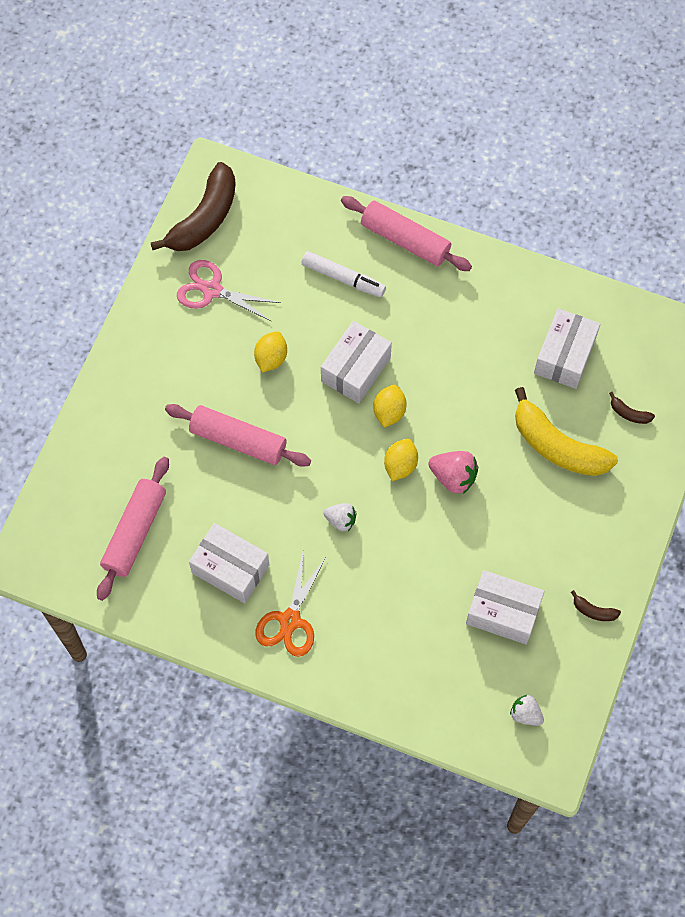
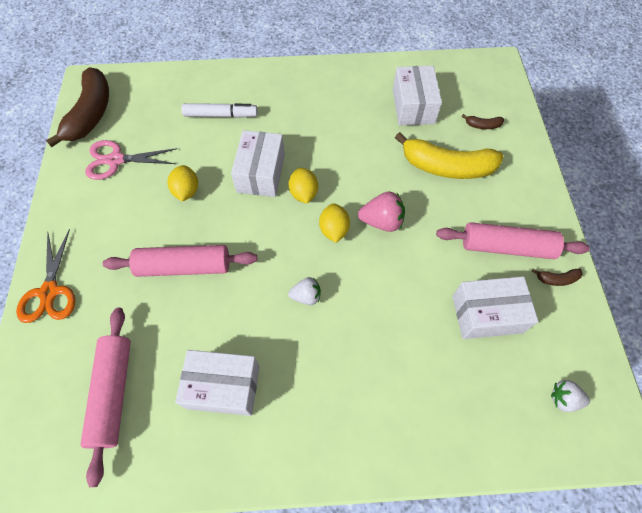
camera: 25 degrees left, 5 degrees down
(290, 620) = (303, 412): orange scissors -> orange scissors (50, 292)
(405, 240) = (256, 76): pink rolling pin -> pink rolling pin (507, 247)

